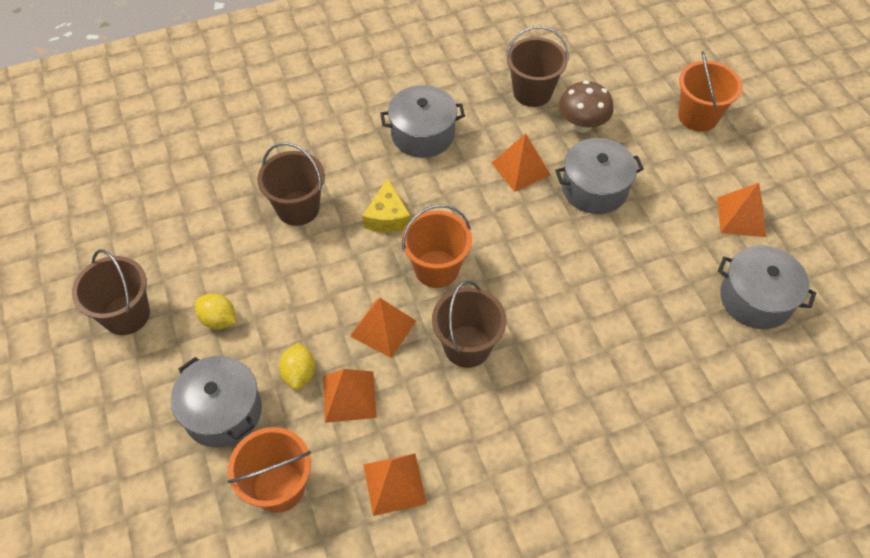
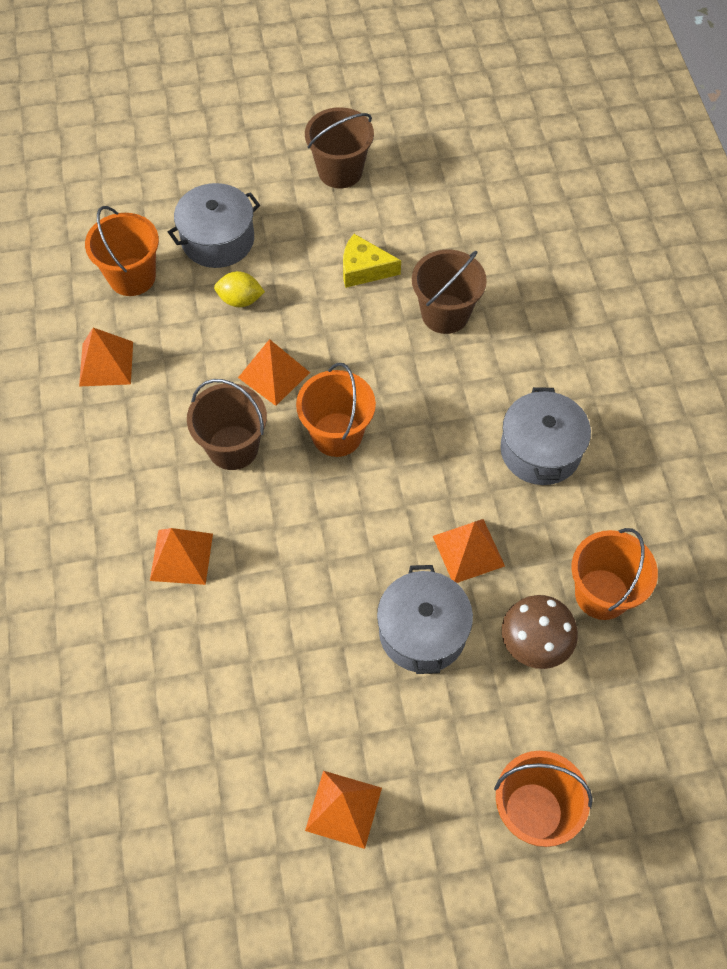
camera: 100 degrees right, 5 degrees up
(219, 320) = (317, 240): yellow lemon -> none
(349, 396) = (205, 337): orange pyramid -> orange pyramid (181, 556)
(387, 216) = (418, 397): yellow cheese -> yellow cheese (364, 269)
(532, 92) = (602, 594): brown bucket -> orange bucket
(756, 299) = (216, 779): grey pot -> none

